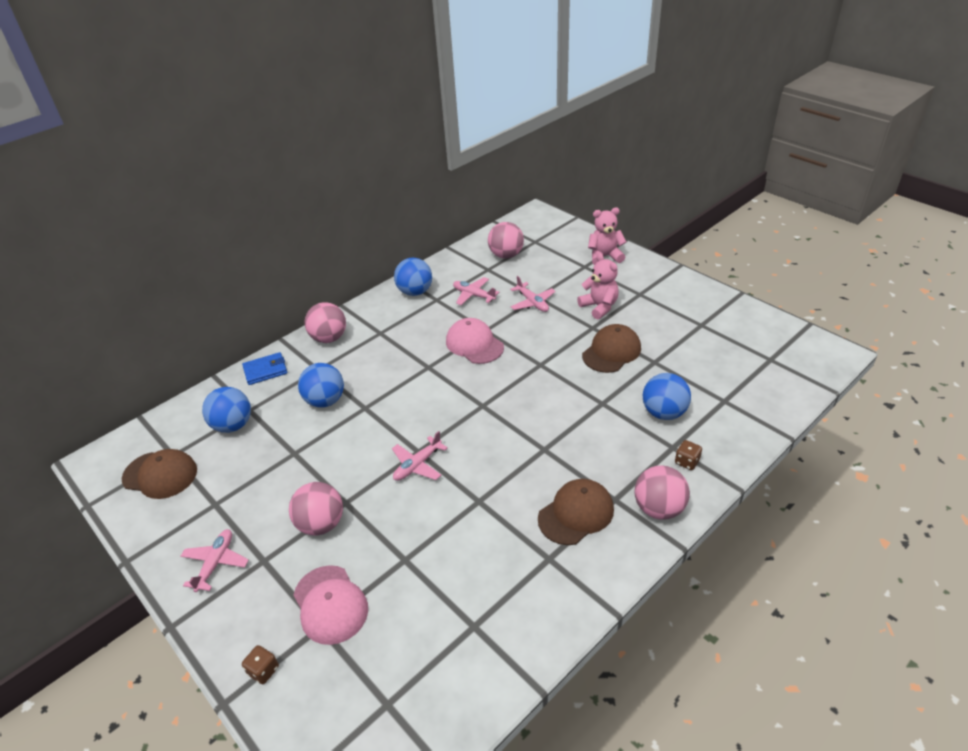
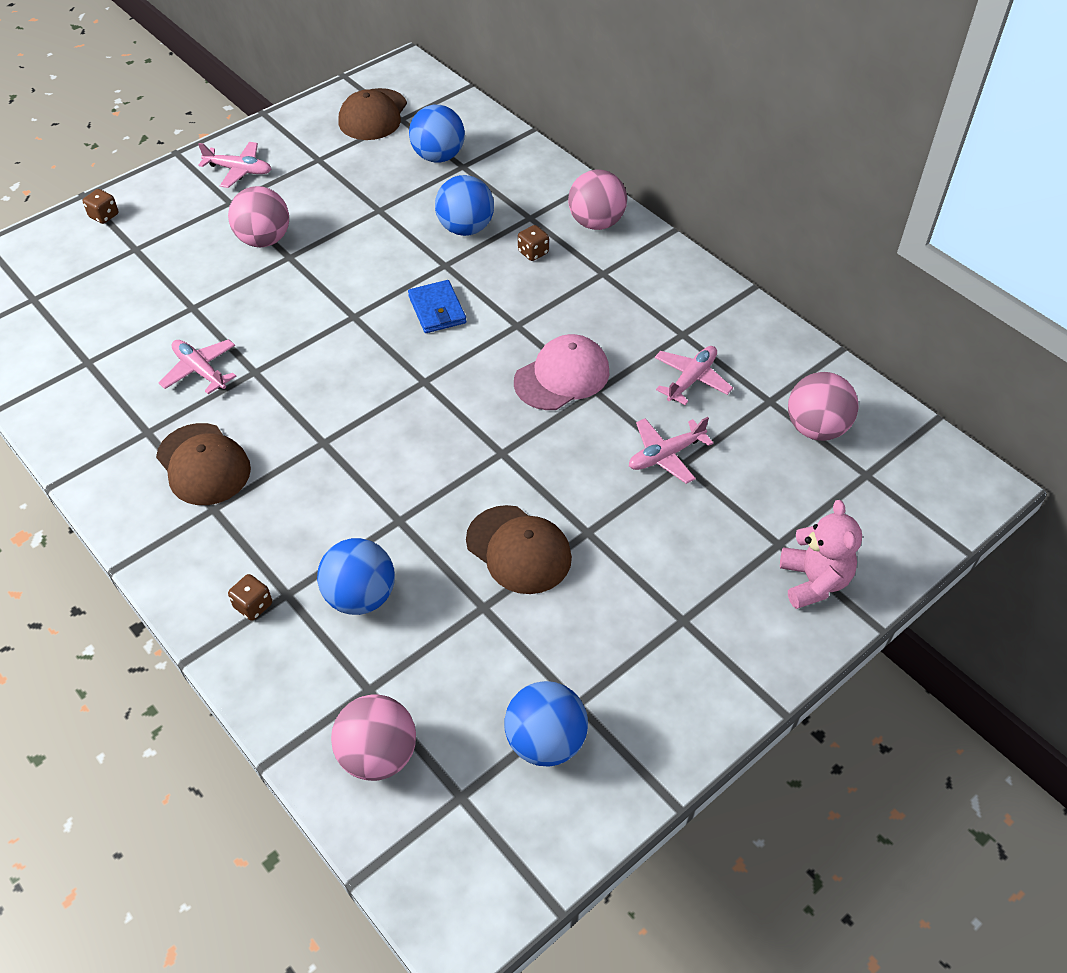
camera: 90 degrees right, 10 degrees up
(265, 370) = (535, 171): blue wallet -> blue wallet (437, 309)
(330, 604) = (157, 254): pink cap -> none
(356, 365) = (533, 252): none -> brown dice
(415, 292) = (704, 309): blue ball -> blue ball (545, 741)
(417, 465) = (329, 316): pink plane -> pink plane (200, 370)
(599, 307) = (646, 549): pink teddy bear -> none
(658, 508) = (182, 555): pink ball -> pink ball (378, 755)

